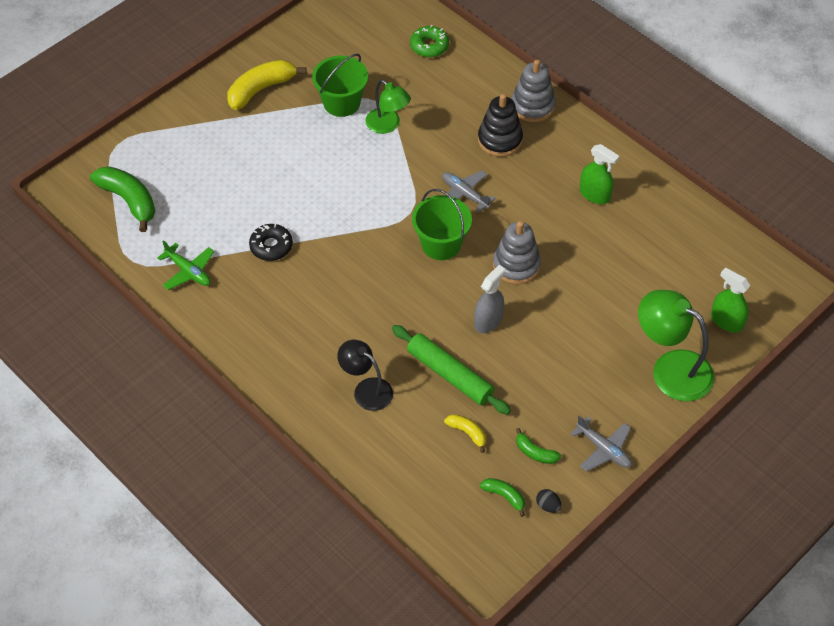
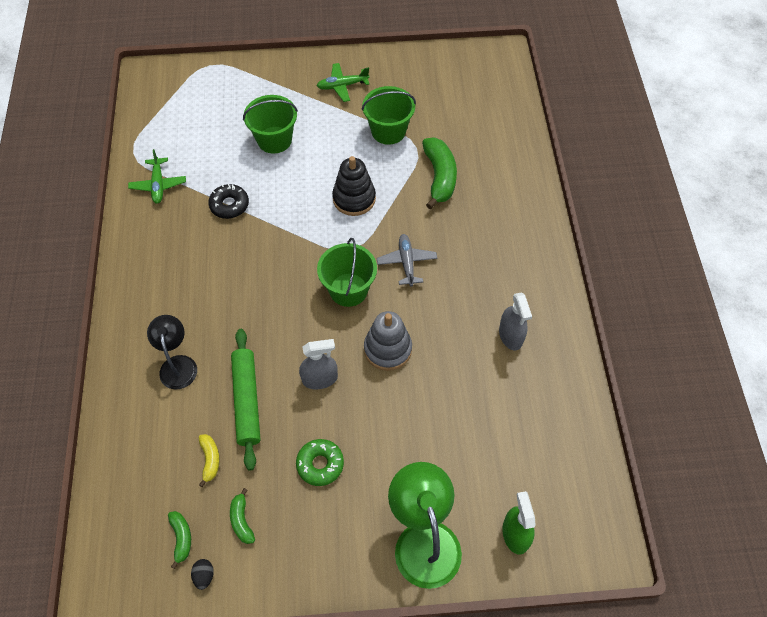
camera: 40 degrees right, 5 degrees up
(129, 200) = (176, 109): green banana -> green banana (439, 177)
(251, 170) = (274, 140): none -> green bucket
(261, 89) = (342, 86): yellow banana -> green plane
(388, 125) = (404, 170): green lamp -> none
(429, 46) = (497, 129): green donut -> green donut (320, 464)
(500, 140) = (478, 237): black stacking toy -> black stacking toy (354, 199)
(532, 106) = (532, 227): grey stacking toy -> none
(594, 194) = (510, 335): green spray bottle -> grey spray bottle
(603, 449) = (296, 564): grey plane -> none

